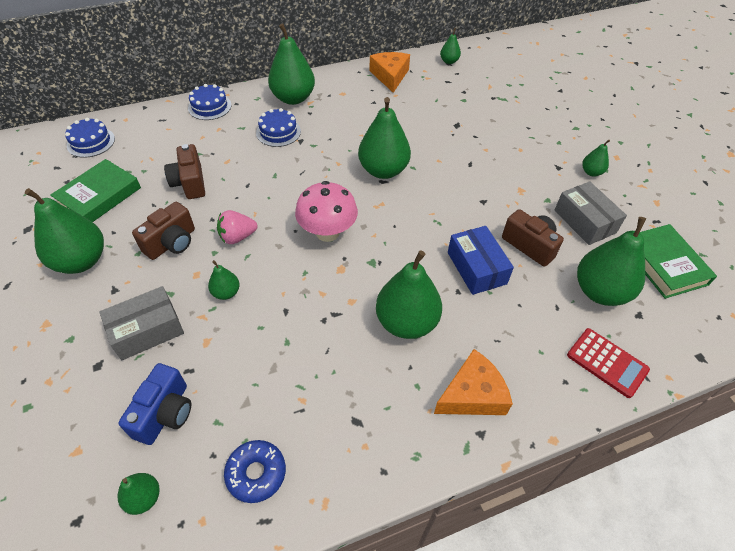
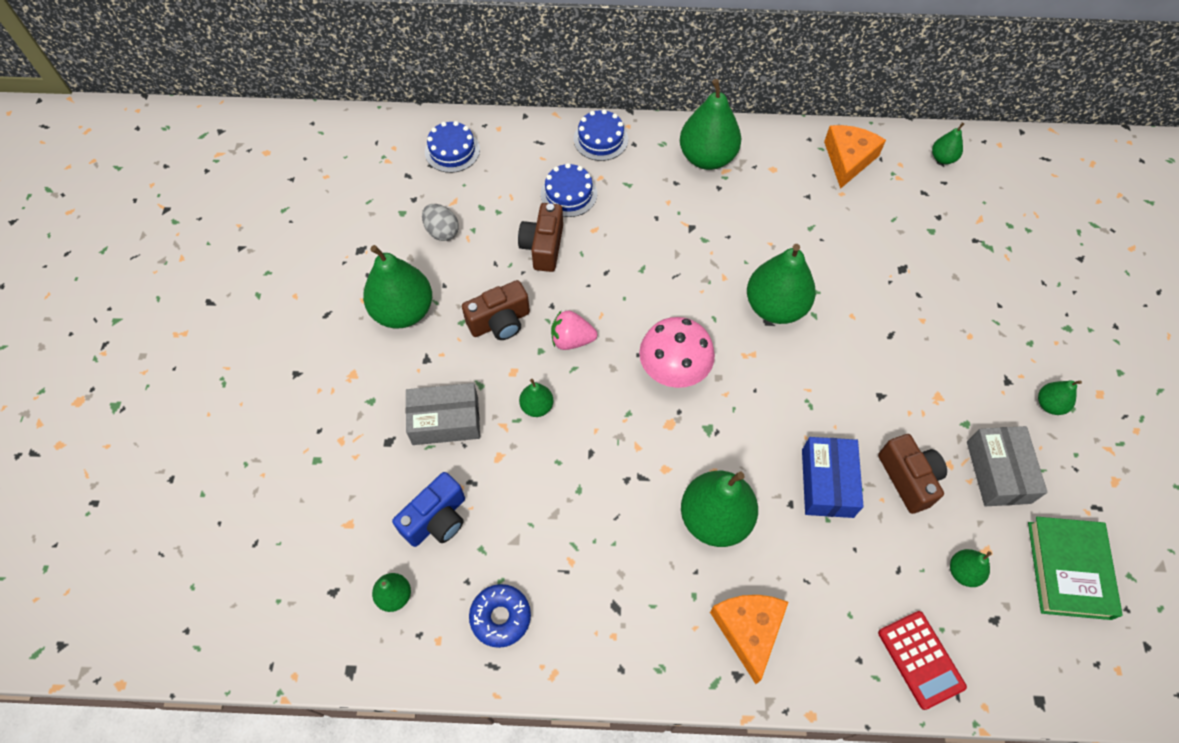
camera: 25 degrees right, 10 degrees up
(99, 196) = (442, 231): green book -> grey egg
(278, 132) = (669, 205): blue cake -> blue cake (569, 194)
(472, 394) = (748, 630): orange cheese -> orange cheese turned 90 degrees counterclockwise
(600, 291) = (963, 572): green pear -> green pear, size x0.48

